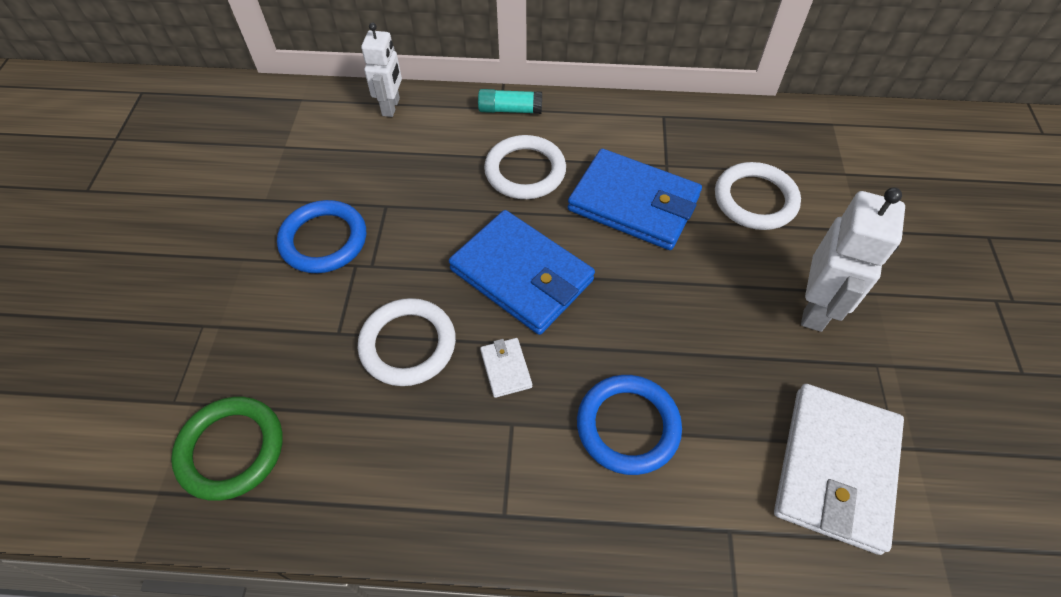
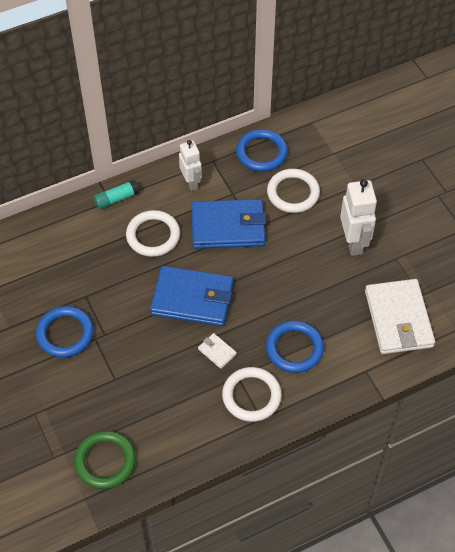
camera: 30 degrees left, 0 degrees up
(391, 107) = (39, 231): white robot -> white robot (191, 182)
(408, 345) = (157, 365): white ring -> white ring (251, 396)
(738, 132) = (261, 153): none -> blue ring

